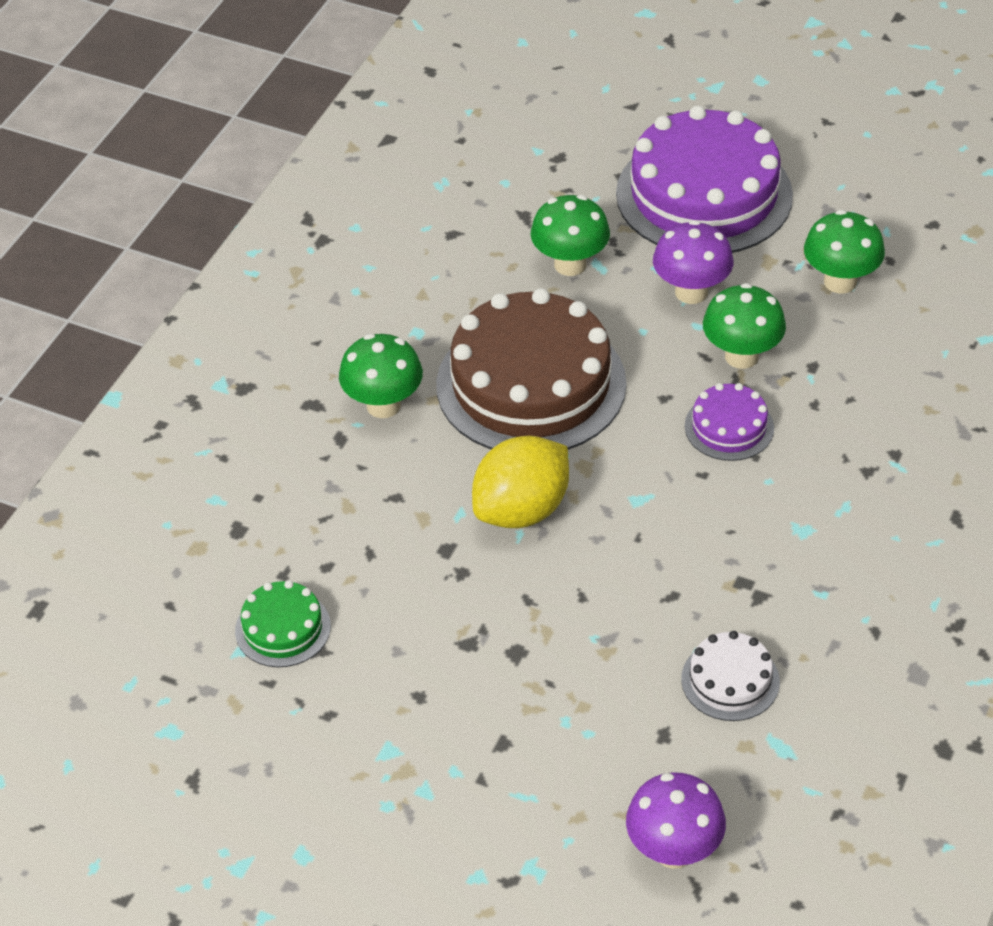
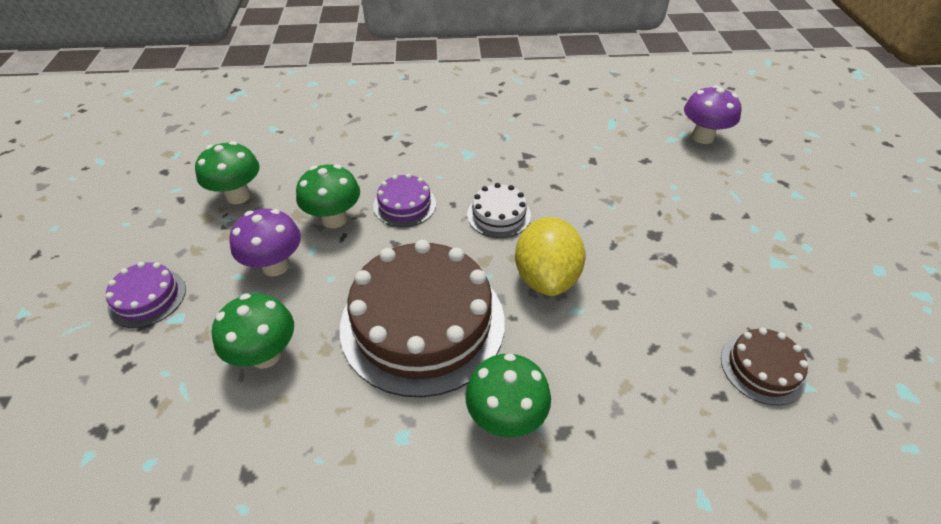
camera: 120 degrees left, 0 degrees up
(283, 628) = (762, 368): green cake -> brown cake
(522, 510) = (546, 277): yellow lemon -> yellow lemon turned 75 degrees clockwise
(704, 194) = (147, 298): purple cake -> purple cake, size x0.46
(730, 680) = (590, 149): white cake -> white cake (499, 215)

